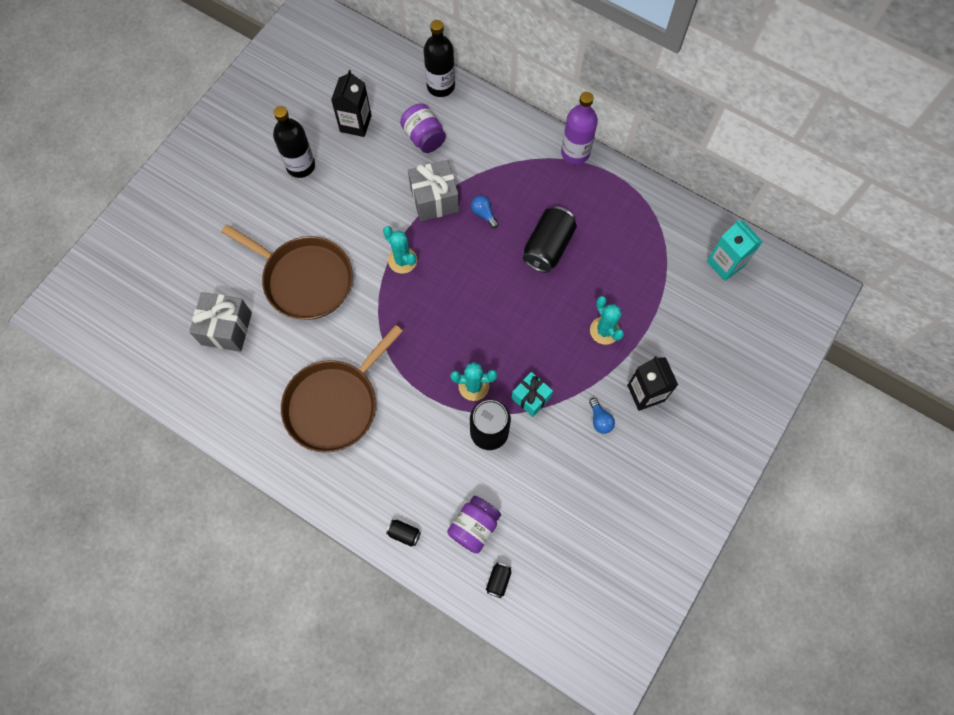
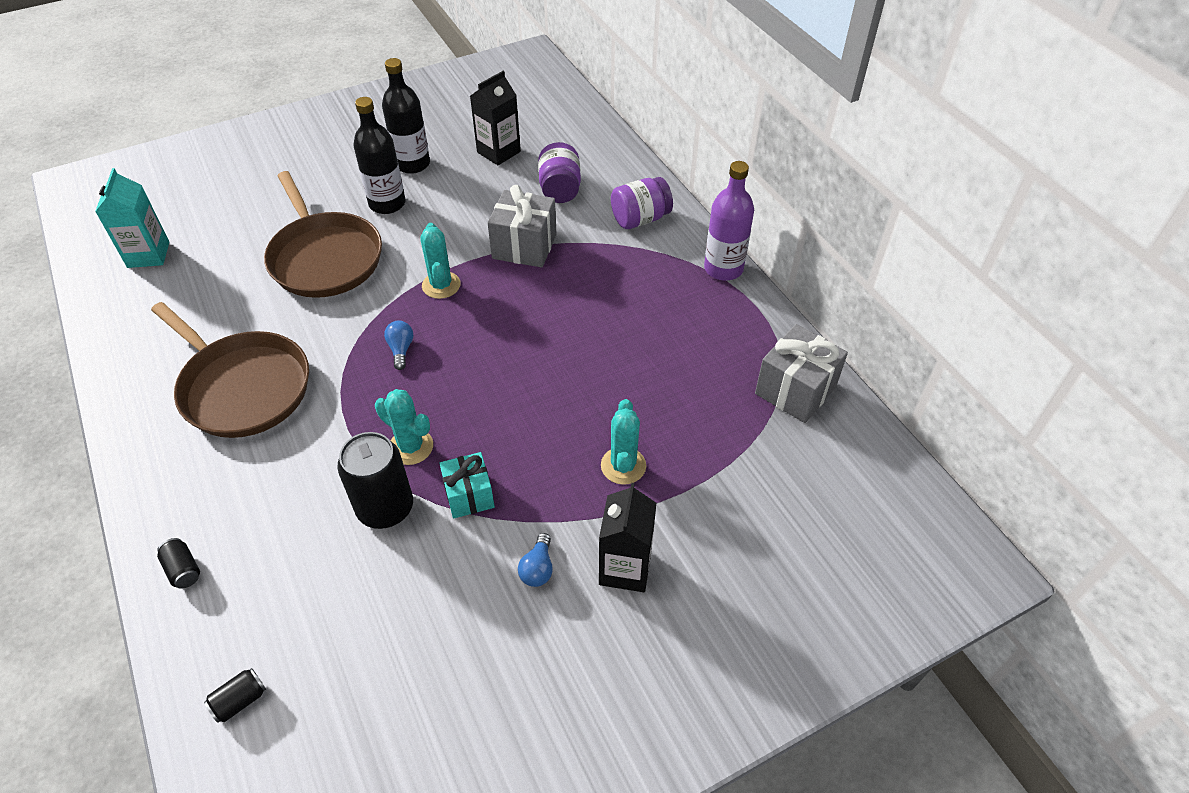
camera: 30 degrees right, 20 degrees down
(226, 328) = (207, 266): grey gift -> grey gift (795, 390)
(335, 404) = (242, 387): brown pan -> brown pan turned 120 degrees counterclockwise
(440, 86) = (614, 155): black bottle -> black bottle (387, 204)
(474, 527) = (271, 611): purple jar -> purple jar (640, 219)
(483, 214) = (568, 281): blue light bulb -> blue light bulb (401, 349)
(548, 247) = (619, 345): black can -> none
(725, 264) = (846, 466): turquoise carton -> turquoise carton (148, 254)

